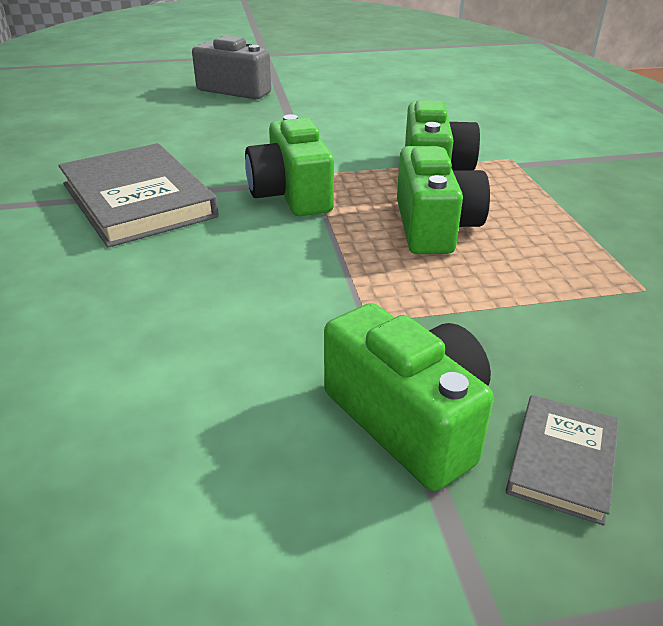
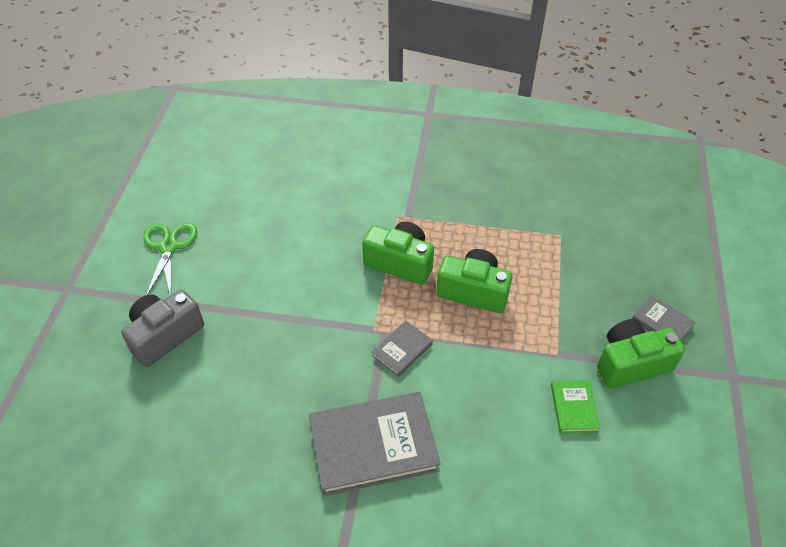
camera: 70 degrees left, 15 degrees up
(262, 354) = (573, 408): none -> green book
(291, 194) = (402, 350): green camera -> grey book
(341, 73) = (169, 247): none -> green scissors

